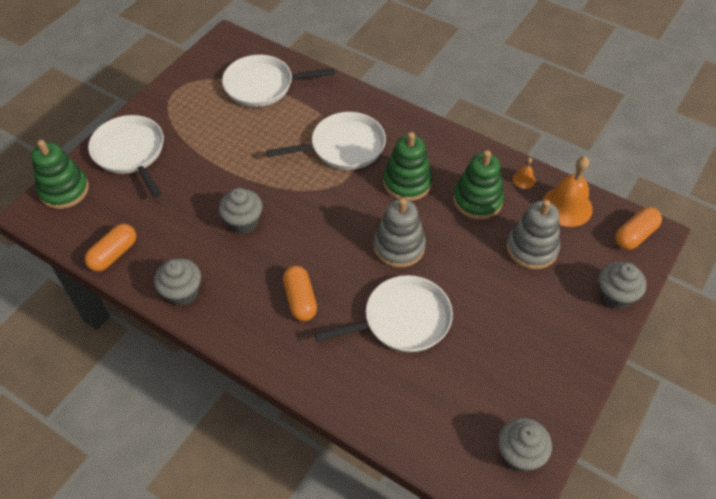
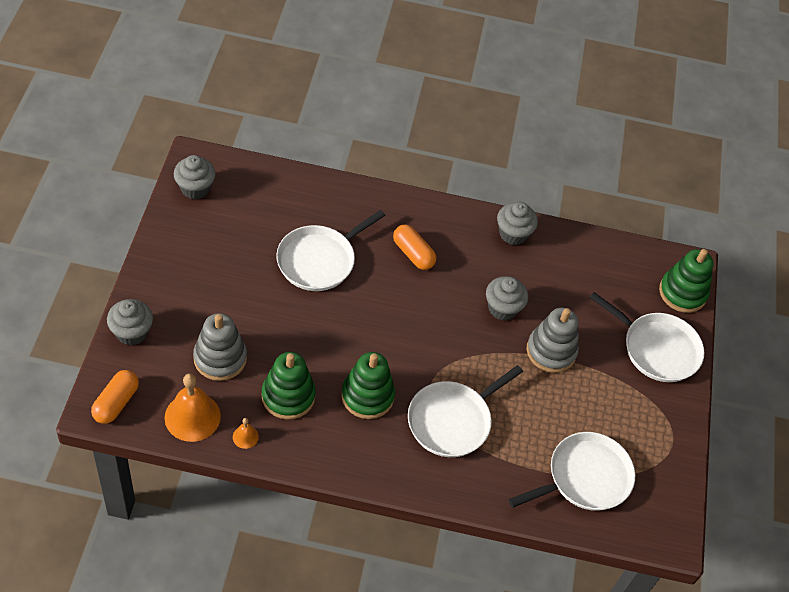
camera: 150 degrees right, 0 degrees up
(114, 254) = (592, 249): orange capsule -> none
(399, 246) = (348, 324): grey stacking toy -> grey stacking toy (551, 351)

